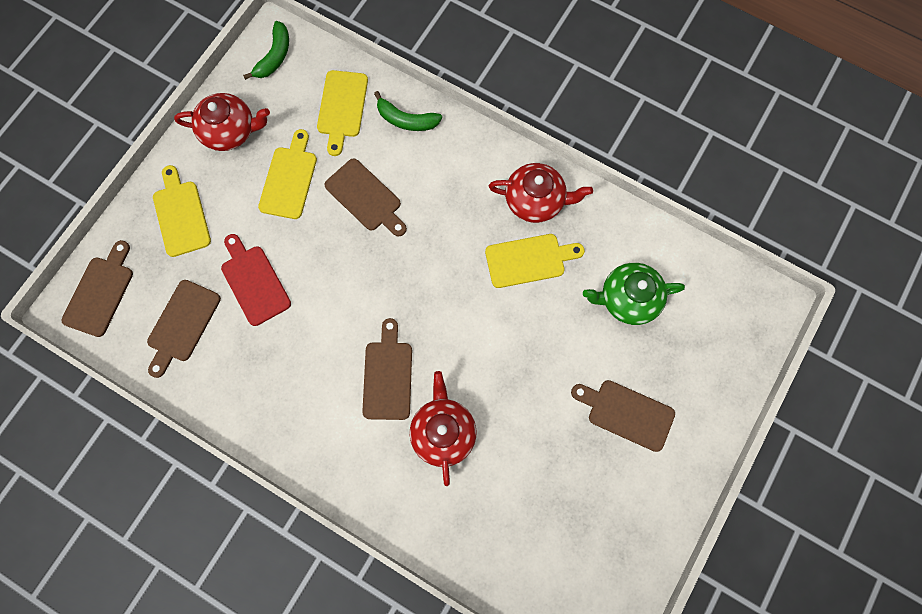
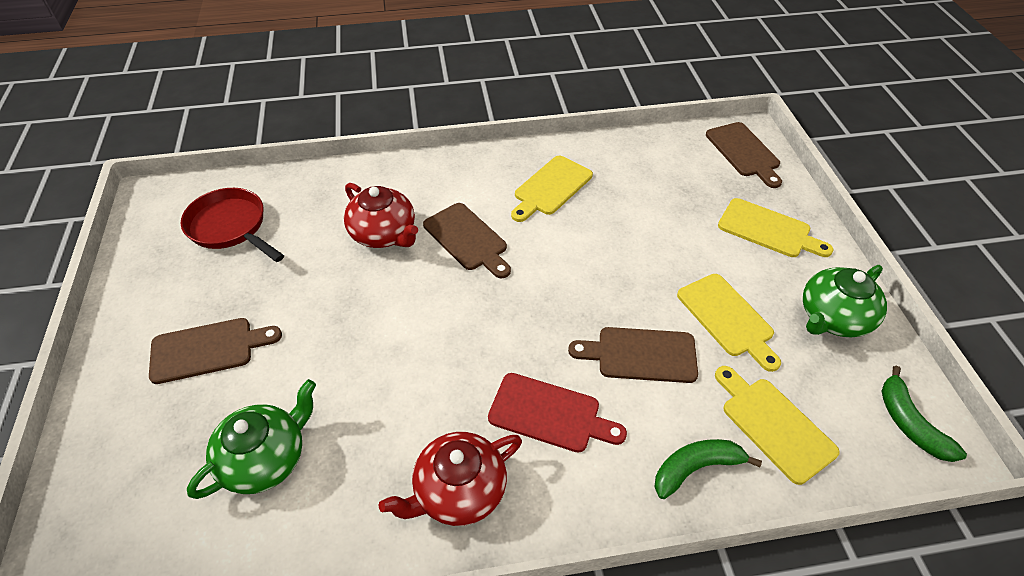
camera: 140 degrees right, 25 degrees down
(182, 324) = (663, 171): brown cutting board -> none
(230, 131) = (833, 318): red teapot -> green teapot
(254, 282) = (649, 227): red cutting board -> red cutting board (549, 414)
(529, 260) = (414, 418): yellow cutting board -> yellow cutting board (551, 188)
(554, 539) = (231, 227): none -> red pan

